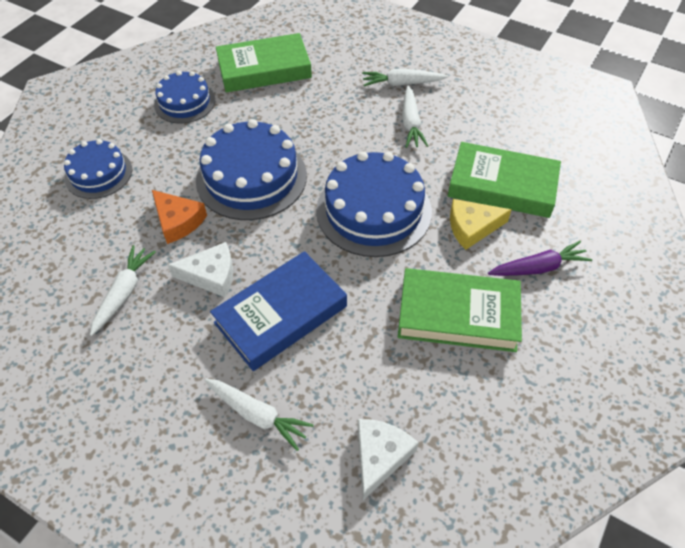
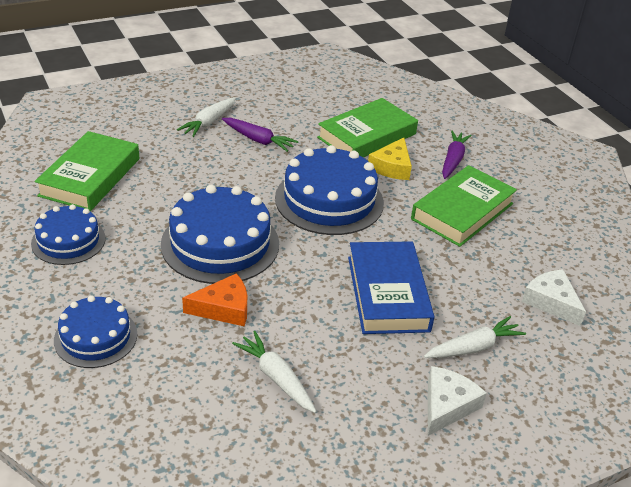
camera: 60 degrees left, 15 degrees down
(211, 275) = (309, 314): white cheese -> white cheese (447, 405)
(411, 123) = (258, 140): white carrot -> purple carrot

